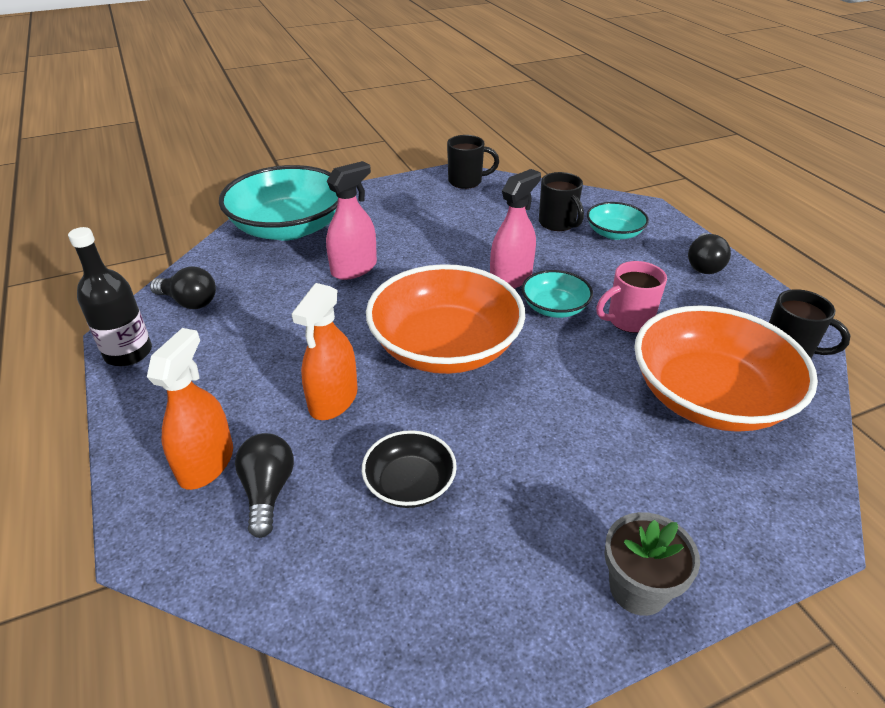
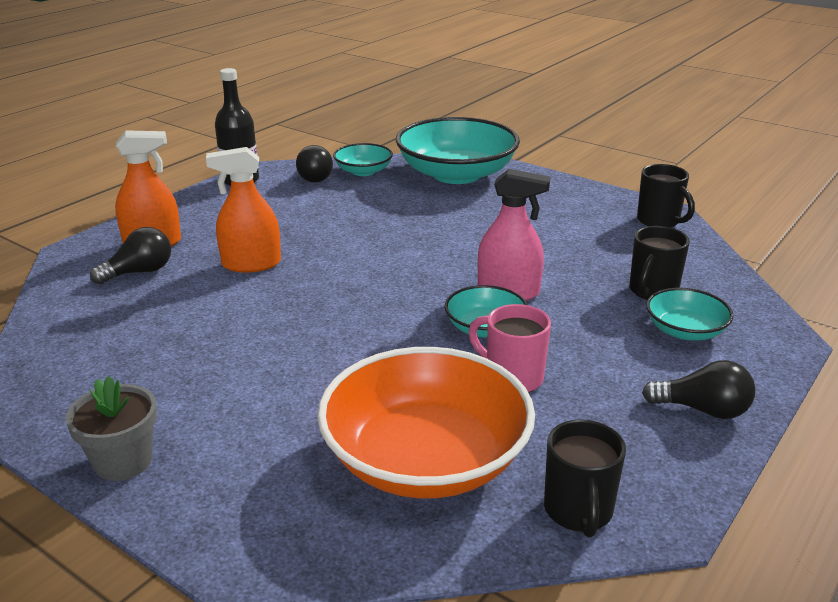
camera: 60 degrees right, 10 degrees down
(216, 271) = (363, 171): none -> turquoise bowl
(354, 268) = (430, 217): pink spray bottle -> none
(410, 484) = (180, 322): black bowl -> none
(445, 347) = (362, 289): orange bowl -> none
(703, 265) = (702, 410): black light bulb -> black light bulb turned 150 degrees counterclockwise

